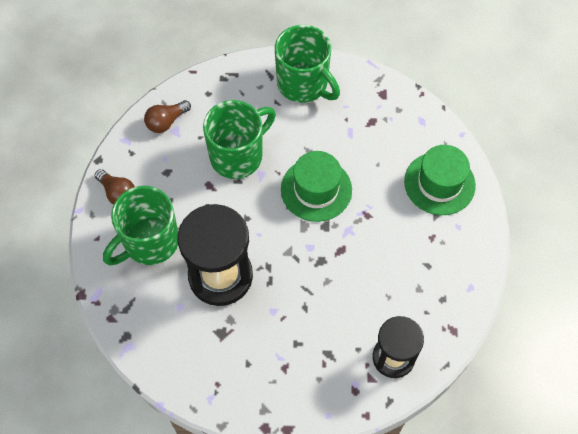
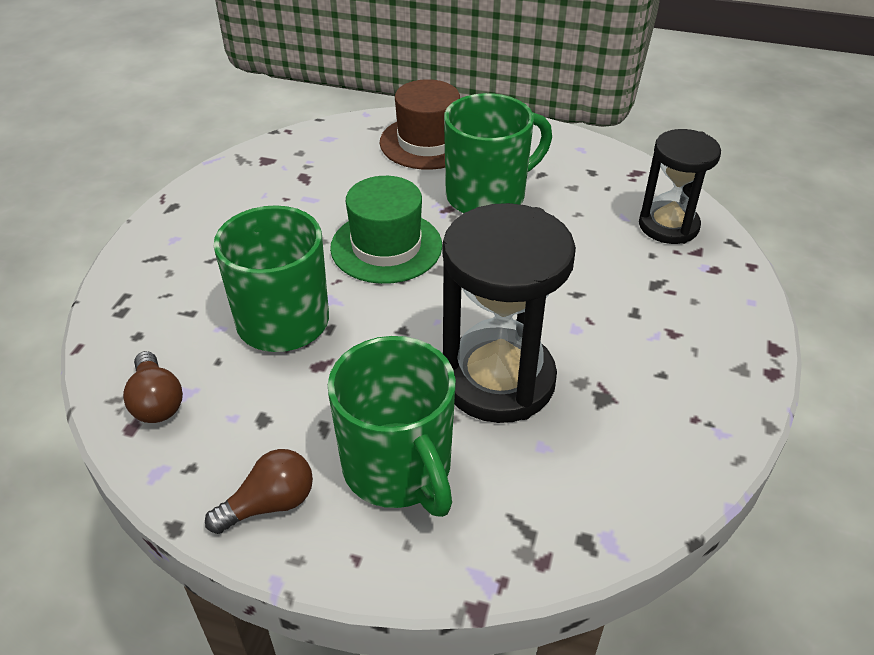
camera: 75 degrees left, 20 degrees down
(303, 84) = (199, 226): green mug -> green mug (488, 196)
(439, 183) = (427, 142): green hat -> brown hat

